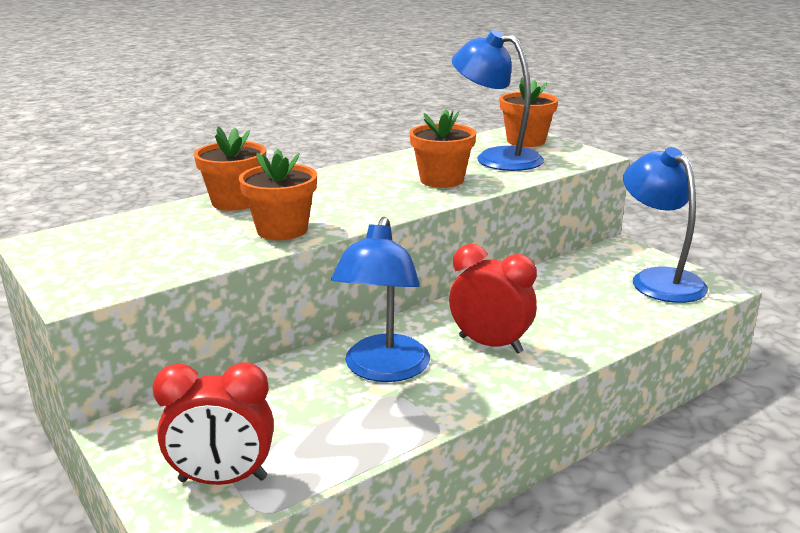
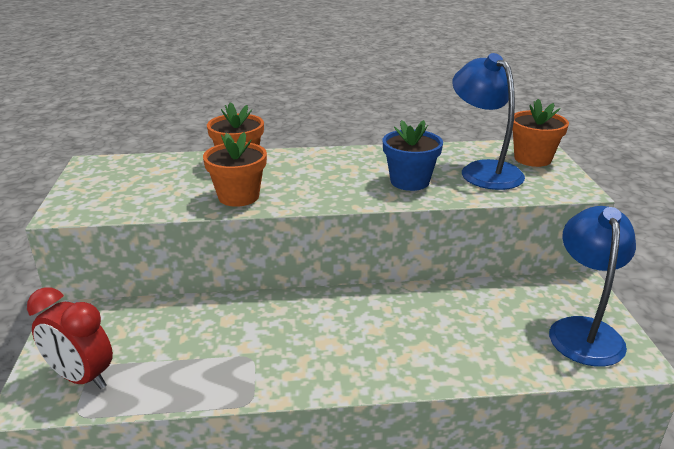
camera: 30 degrees right, 5 degrees up
(383, 370) = (264, 332): blue lamp -> none
(442, 180) = (409, 181): orange flower pot -> blue flower pot
(490, 344) = (364, 341): red clock -> none

